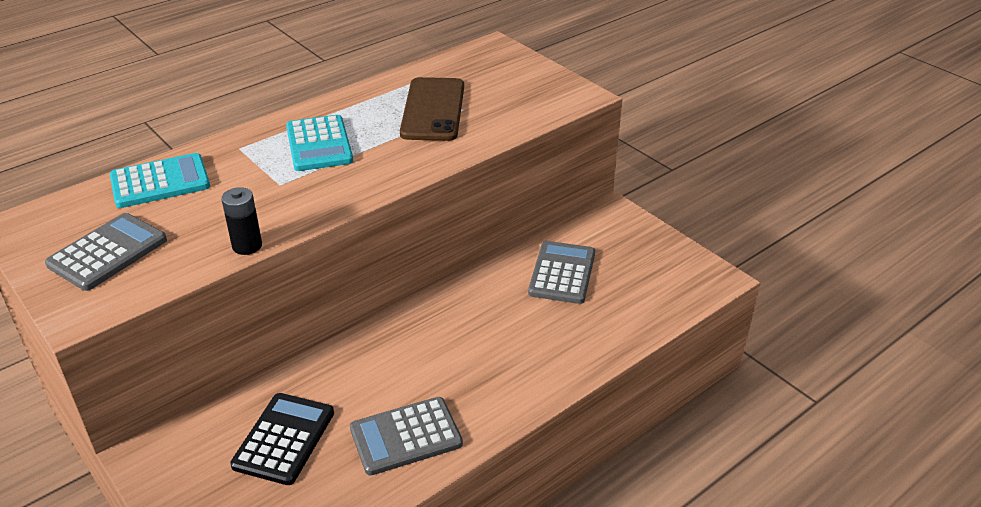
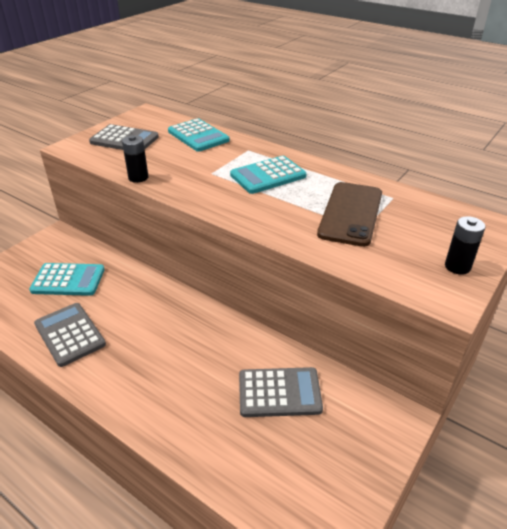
camera: 75 degrees right, 0 degrees up
(284, 439) = (68, 280): black calculator -> turquoise calculator
(433, 109) = (350, 213): brown phone -> brown phone turned 60 degrees counterclockwise
(543, 79) = (457, 266): none -> black battery

